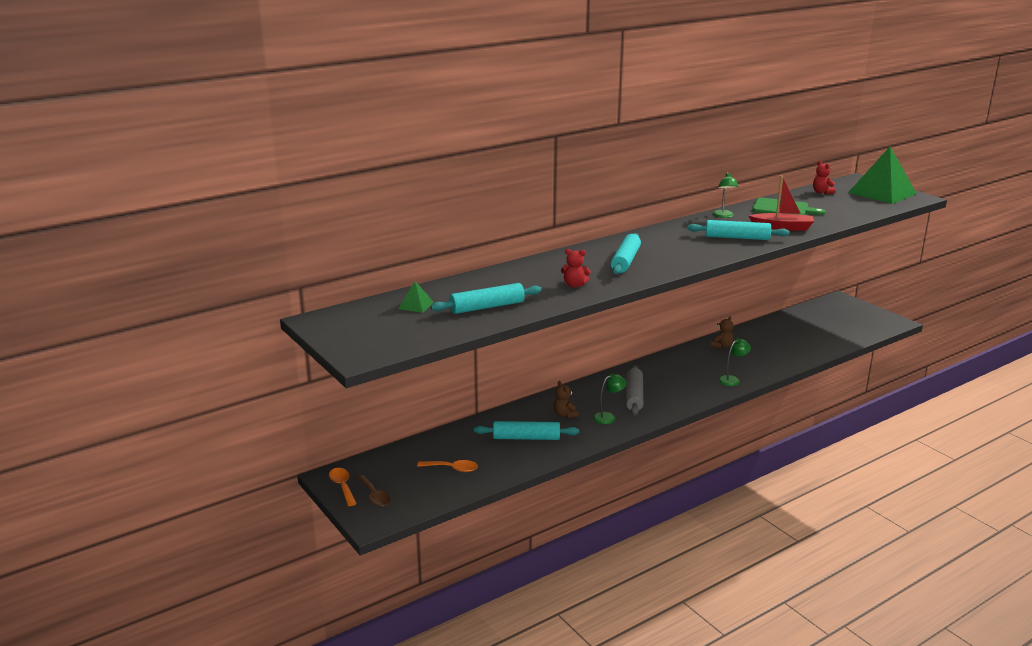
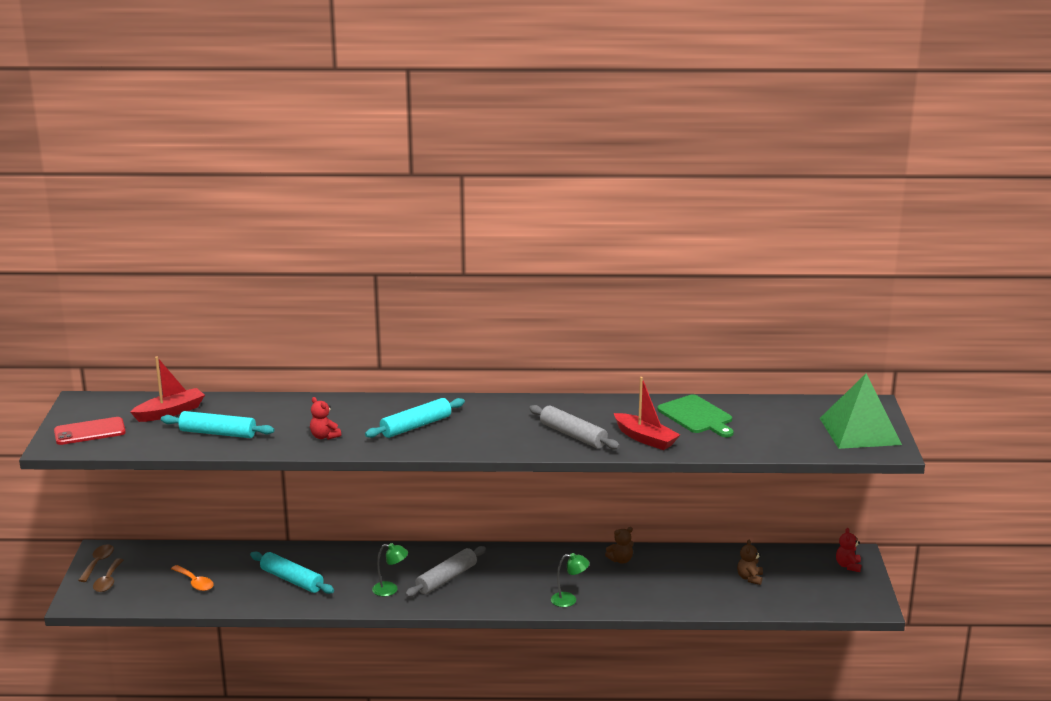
camera: 35 degrees right, 0 degrees up
(342, 486) = (98, 563): orange spoon -> brown spoon
(372, 338) = (89, 432): none -> red phone
(416, 305) = (170, 412): green pyramid -> red boat
(565, 415) = (357, 572): brown teddy bear -> brown teddy bear (750, 578)
(724, 216) = (614, 405): green lamp -> none
(737, 238) = (573, 435): turquoise rolling pin -> grey rolling pin
(822, 192) = (787, 409): red teddy bear -> red teddy bear (848, 566)

